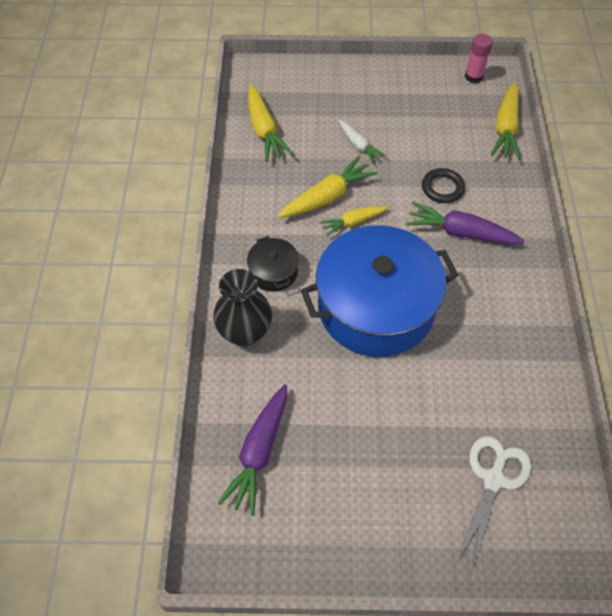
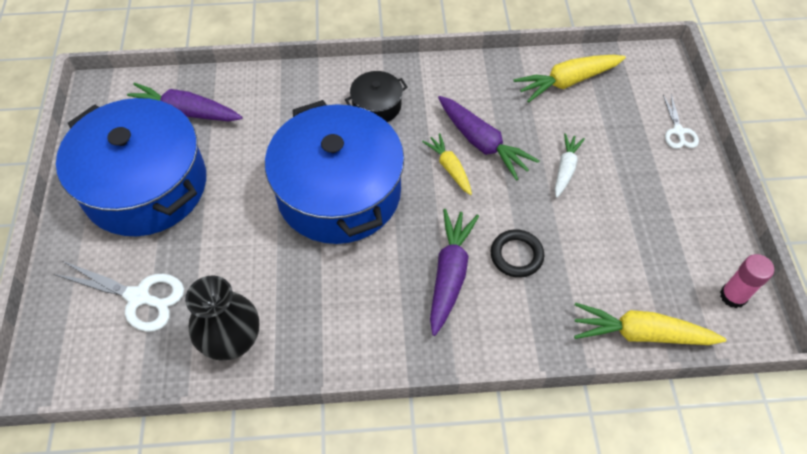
camera: 85 degrees right, 0 degrees up
(245, 333) = (305, 91): black vase -> black vase (232, 341)
(327, 74) = (678, 131): none -> white scissors
(327, 196) = (482, 143): yellow carrot -> purple carrot
(359, 146) = (565, 169): white carrot -> white carrot turned 150 degrees clockwise
(359, 485) = (146, 185): none -> blue pot

